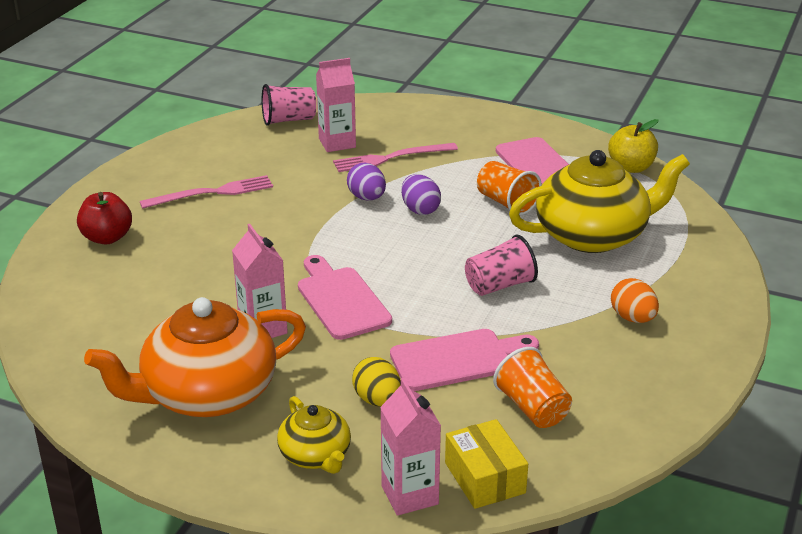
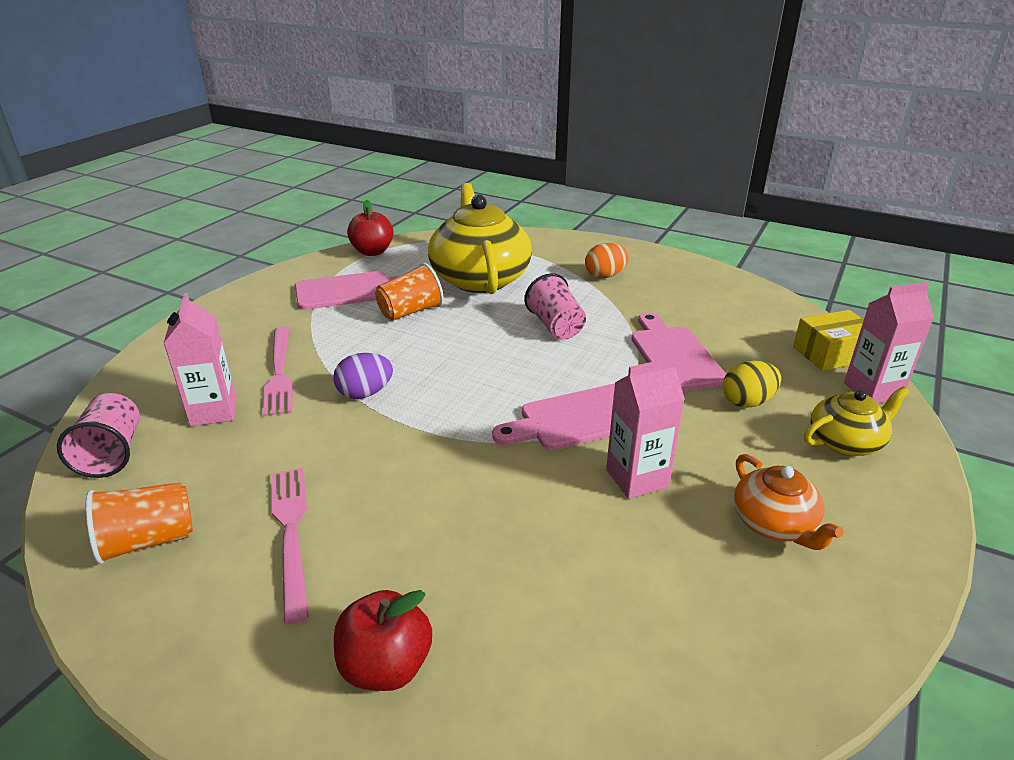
camera: 85 degrees left, 0 degrees up
(207, 394) = (774, 524): orange teapot -> orange teapot, size x0.51
(420, 210) = (405, 360): purple egg -> none
(533, 408) = (734, 326): orange cup -> orange cup (148, 540)
(631, 167) = (372, 252): yellow apple -> red apple

